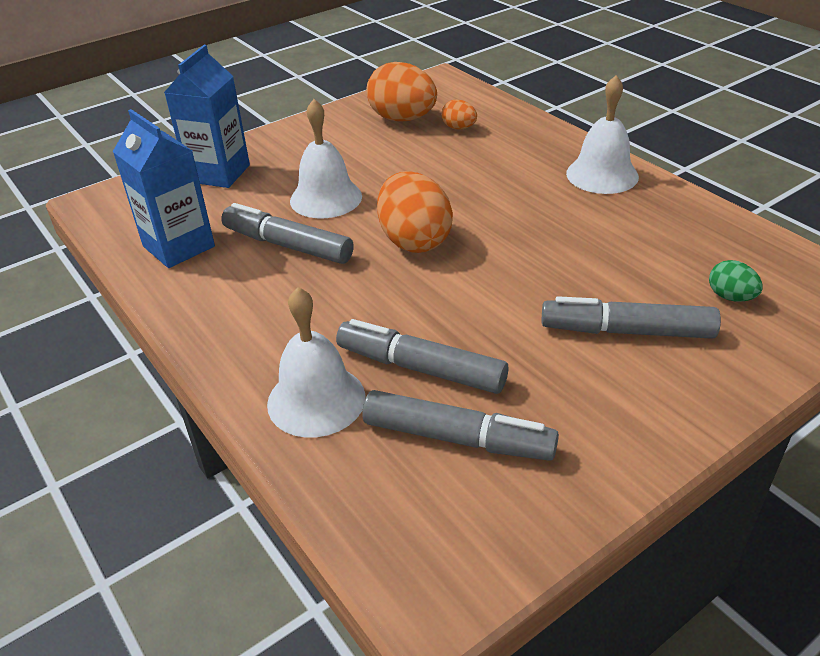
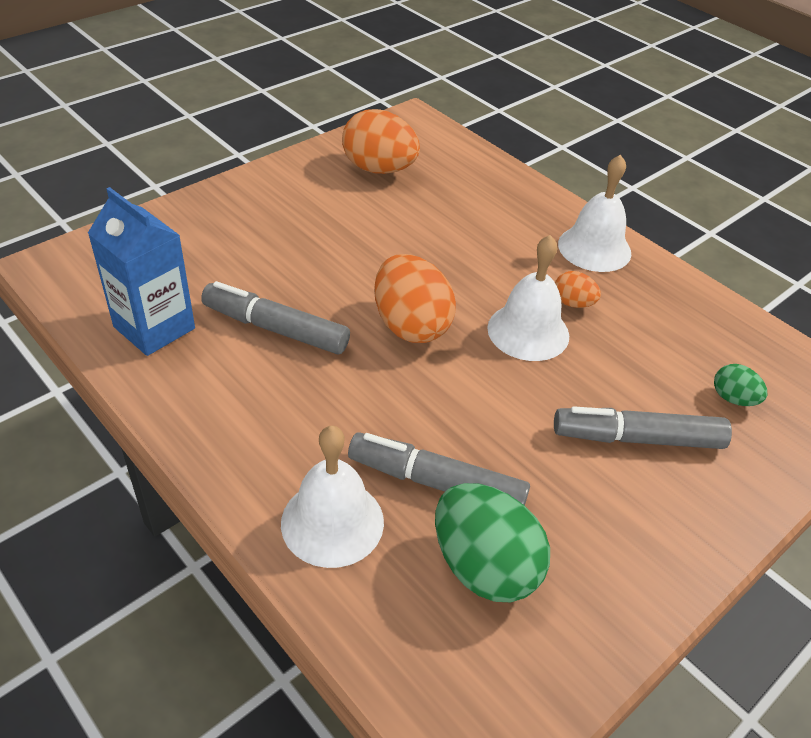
camera: 10 degrees left, 5 degrees up
(219, 173) = (185, 233): blue carton -> none
(326, 198) = (309, 269): white bell -> white bell (528, 331)
(458, 438) = (484, 567): grey marker -> green egg
(459, 128) = (440, 183): orange egg -> orange egg (573, 303)

